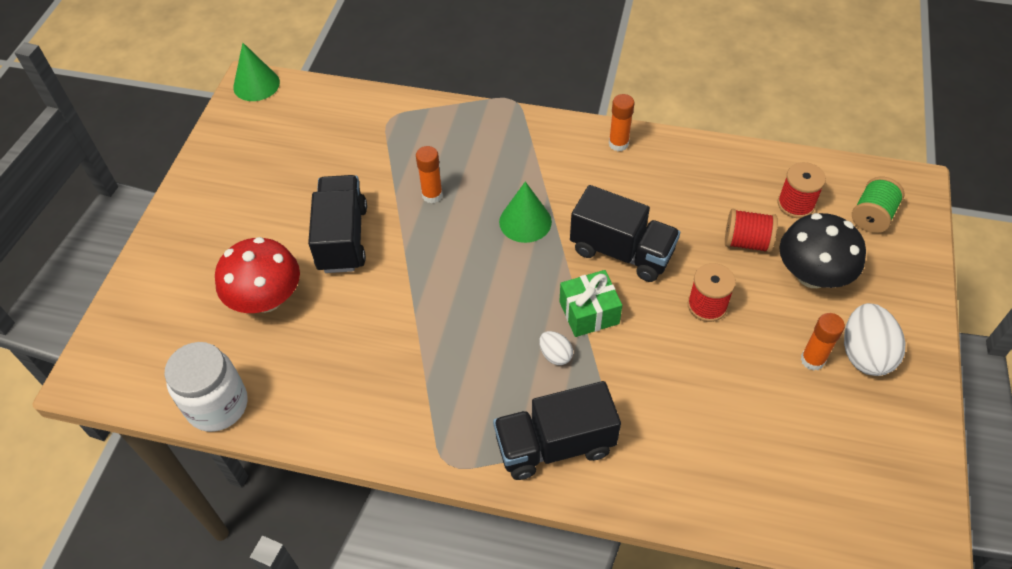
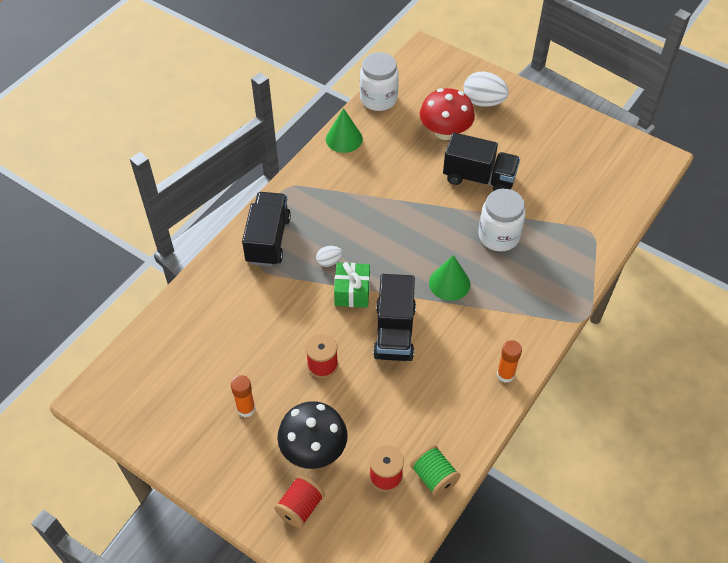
camera: 110 degrees right, 0 degrees up
(256, 84) = (657, 161): green cone -> green cone (344, 139)
(432, 195) = (498, 236): orange glue stick -> white jar
(621, 252) = (394, 332): black truck -> black truck turned 45 degrees counterclockwise
(747, 242) = (365, 419): red spool -> red spool (300, 507)
(864, 354) = (232, 446): white egg -> white egg (483, 102)
(872, 216) = (347, 530): green spool -> green spool (434, 477)

